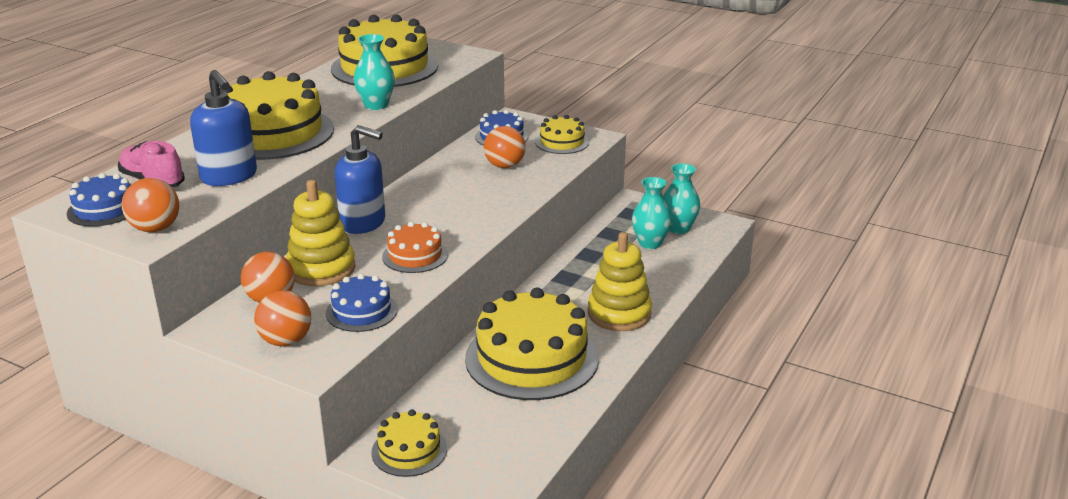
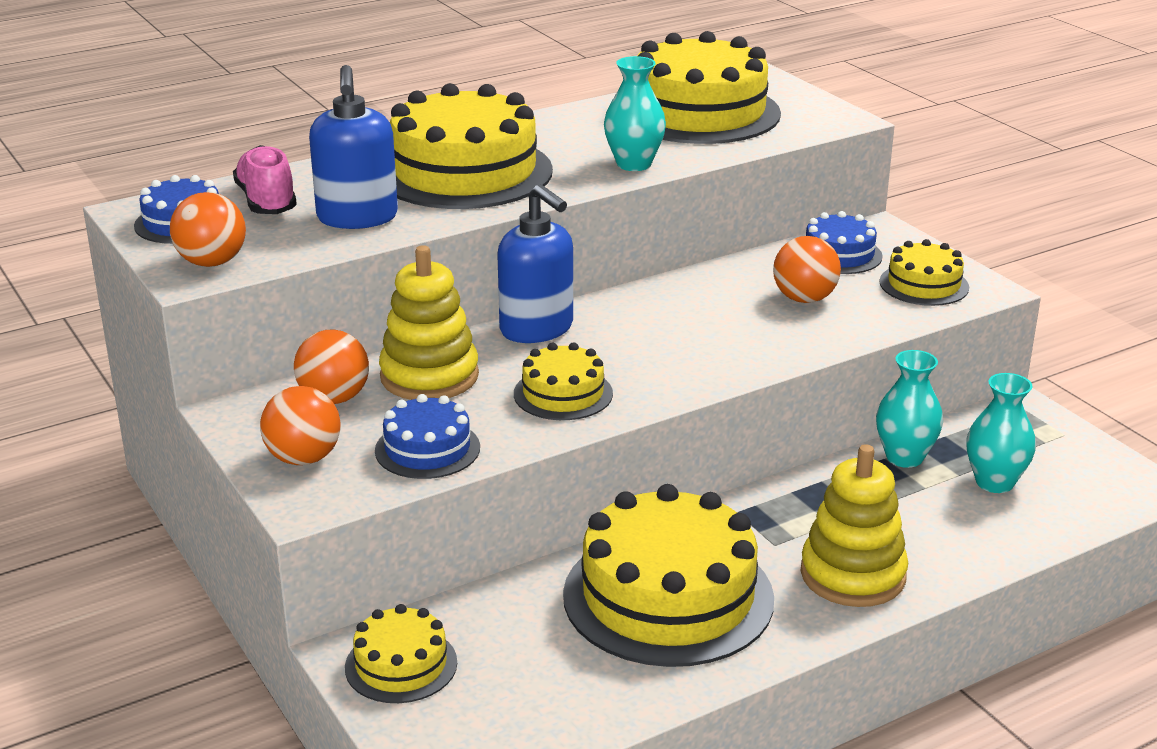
camera: 30 degrees right, 0 degrees up
(415, 255) = (563, 394): orange cake -> yellow cake
(678, 228) = (1062, 473): turquoise vase -> turquoise vase (904, 457)

